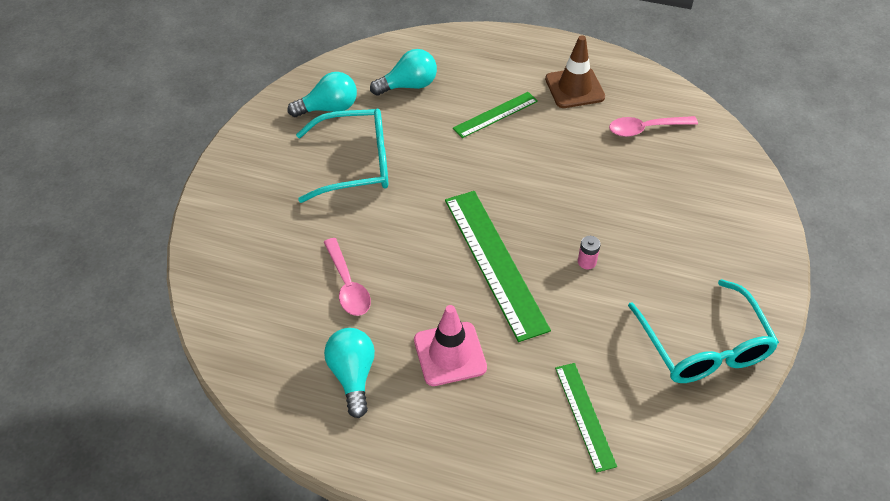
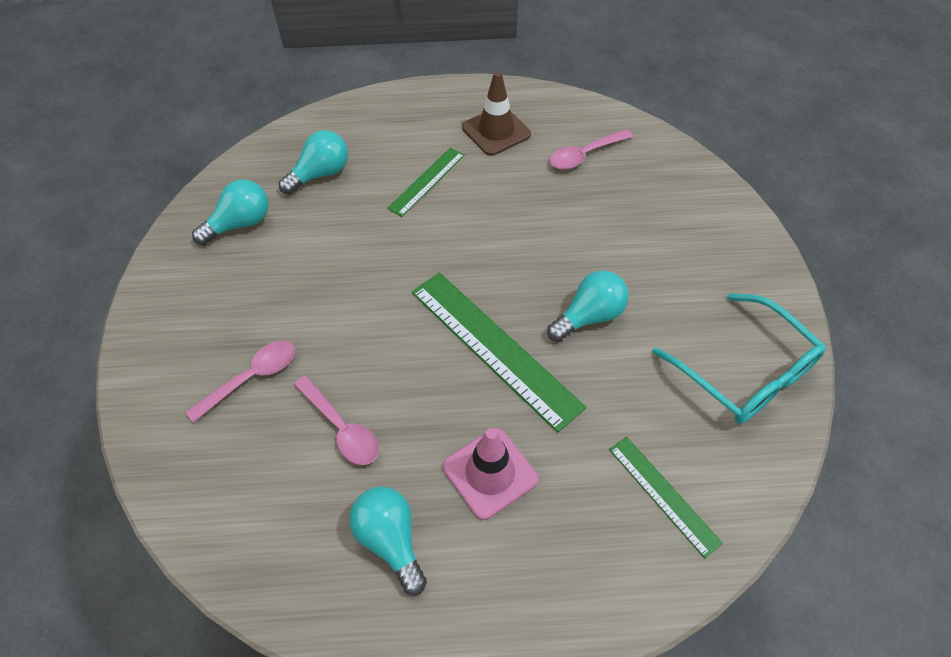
camera: 20 degrees left, 5 degrees up
(294, 227) = (252, 377): none -> pink spoon
(355, 164) = (295, 279): turquoise glasses -> none
(587, 262) = (589, 316): pink battery -> turquoise light bulb

